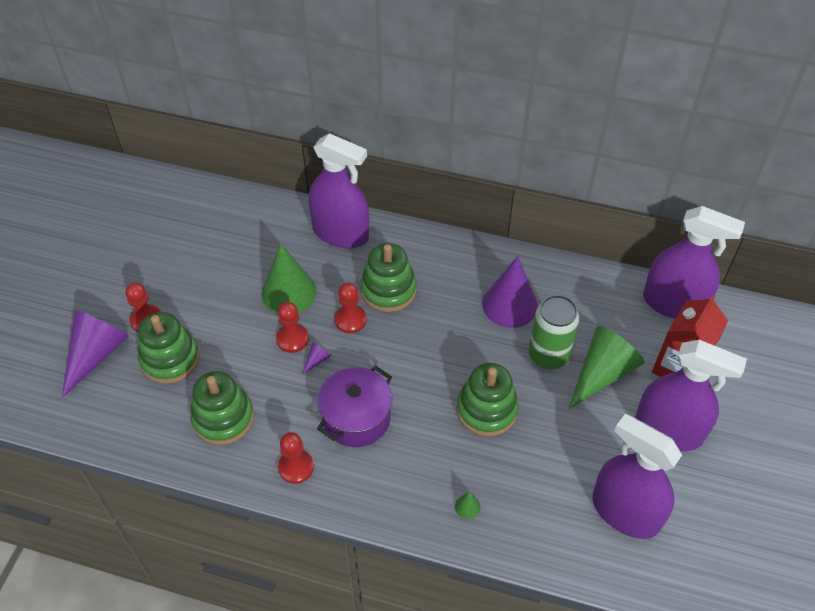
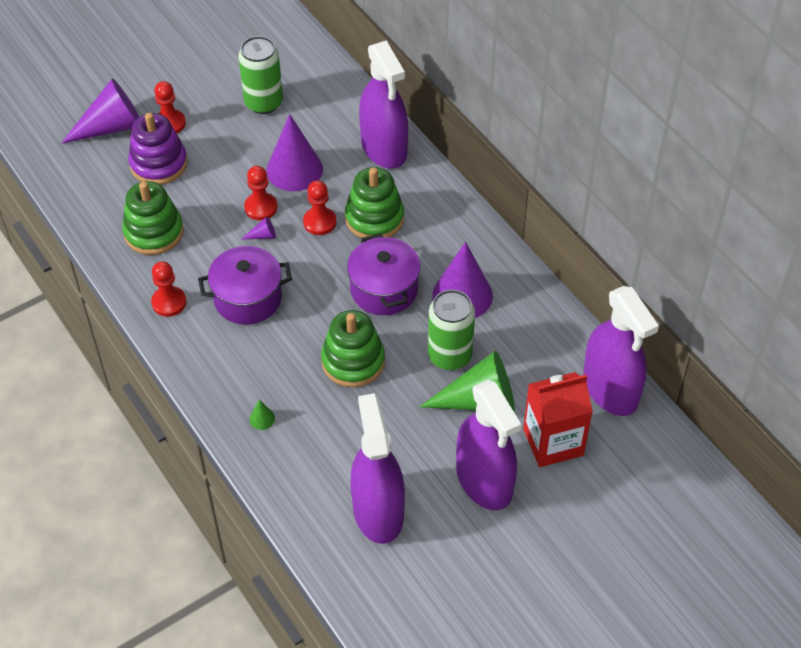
camera: 40 degrees right, 0 degrees up
(170, 359) = (158, 164): green stacking toy -> purple stacking toy
(210, 255) = (263, 102): none -> green can
(289, 292) = (294, 169): green cone -> purple cone
(451, 339) = (384, 289): none -> purple pot

